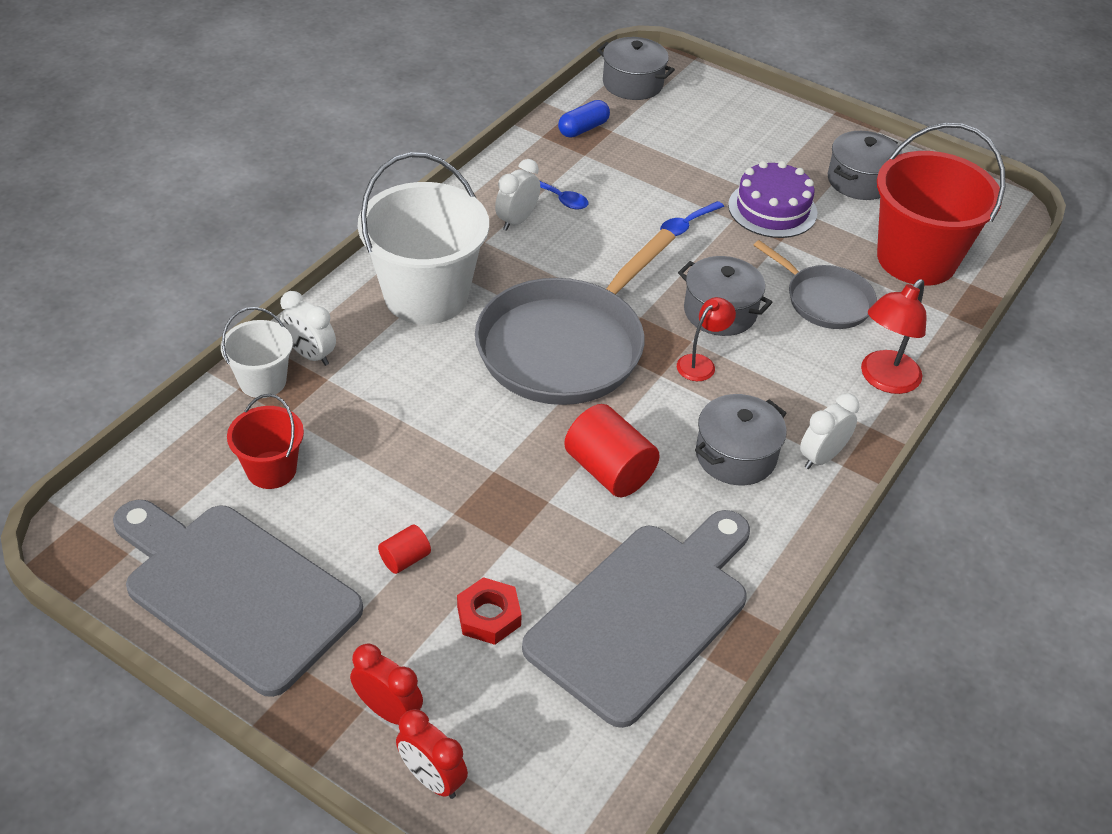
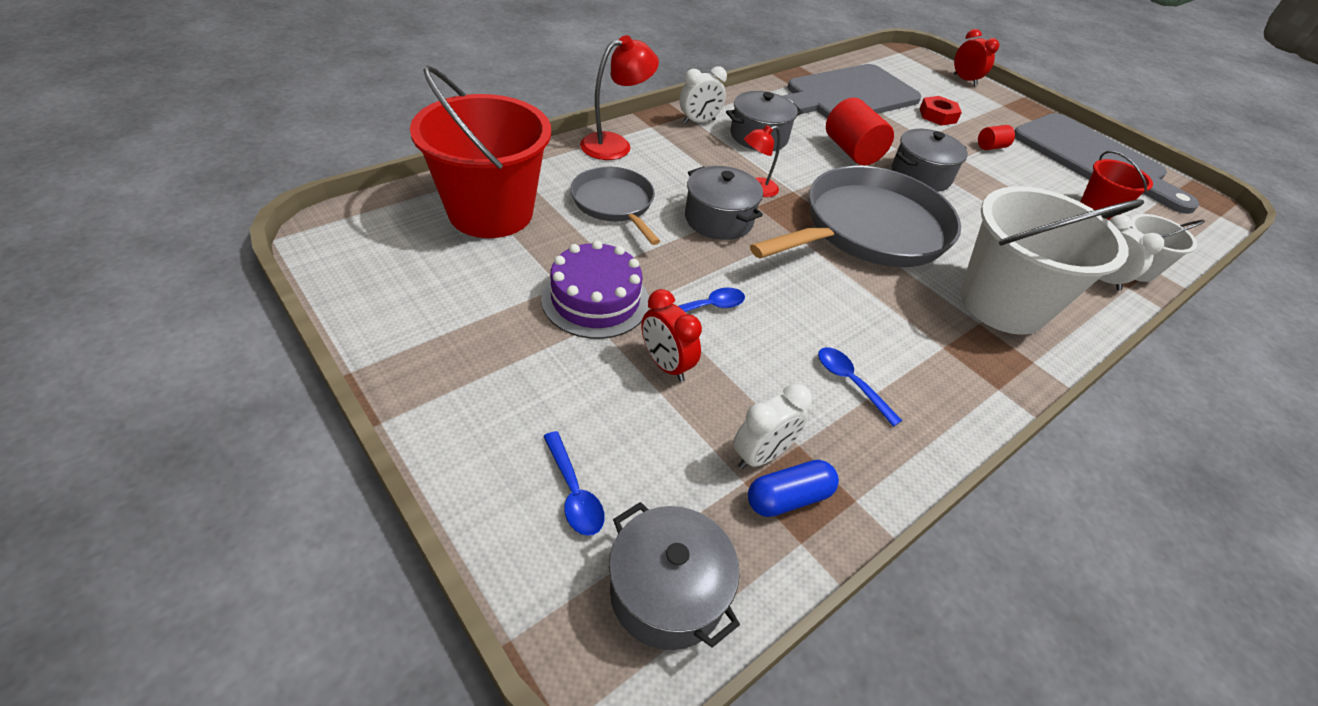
camera: 165 degrees left, 0 degrees up
(388, 711) = (990, 101): red clock -> red clock (666, 365)
(517, 220) = (905, 364): white clock -> white clock (761, 455)
(704, 107) = (574, 492): none -> blue spoon
(859, 181) = (458, 306): grey pot -> grey pot (920, 175)

